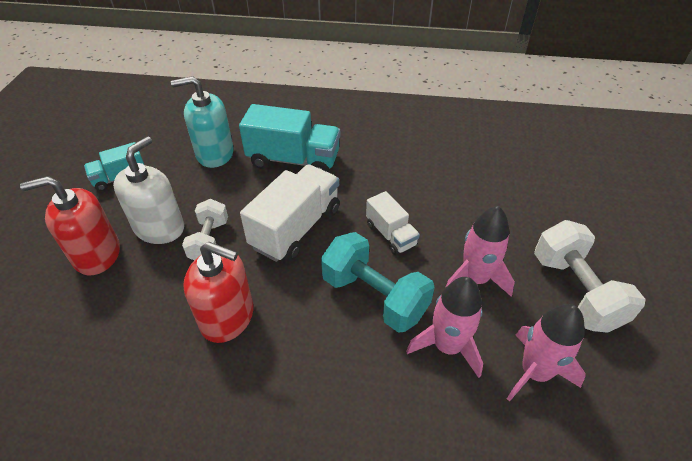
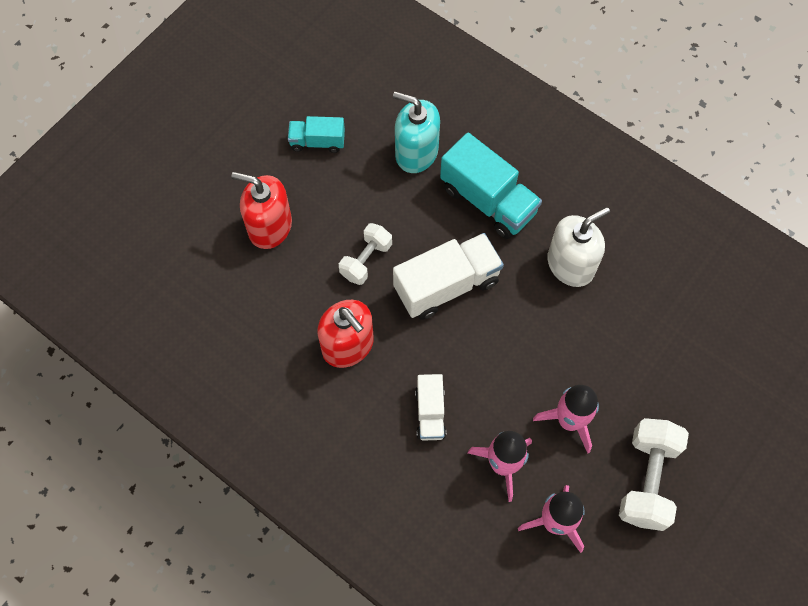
camera: 30 degrees right, 20 degrees up
(159, 228) = (330, 223): white soap dispenser -> white soap dispenser (570, 265)
(374, 296) = (473, 390): turquoise dumbbell -> none
(391, 235) = (526, 337): white truck -> white truck (430, 413)

